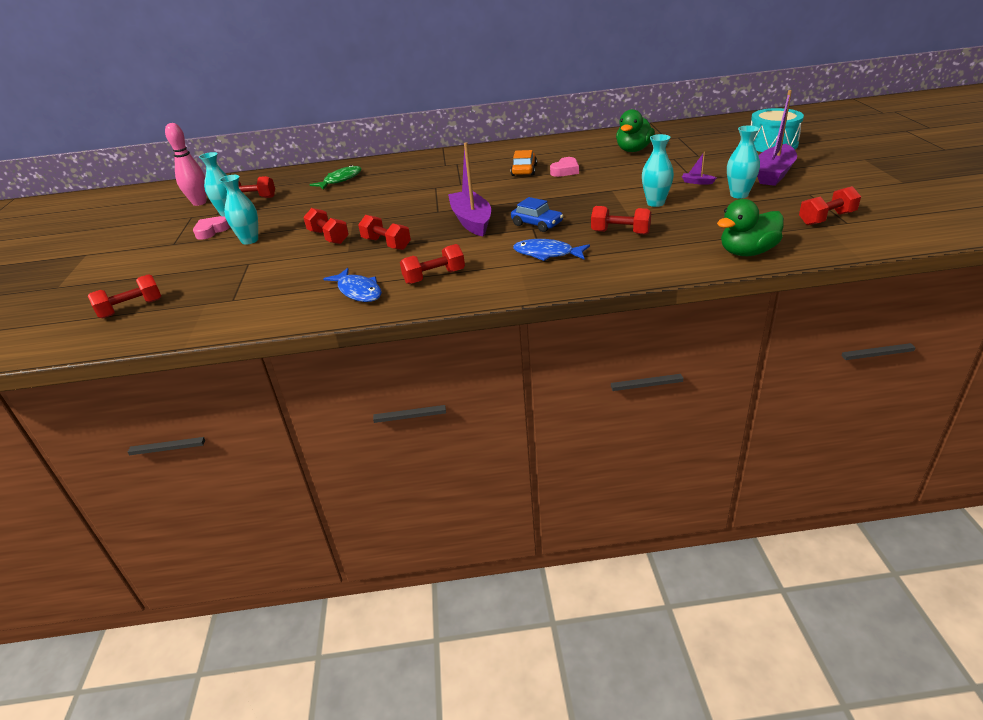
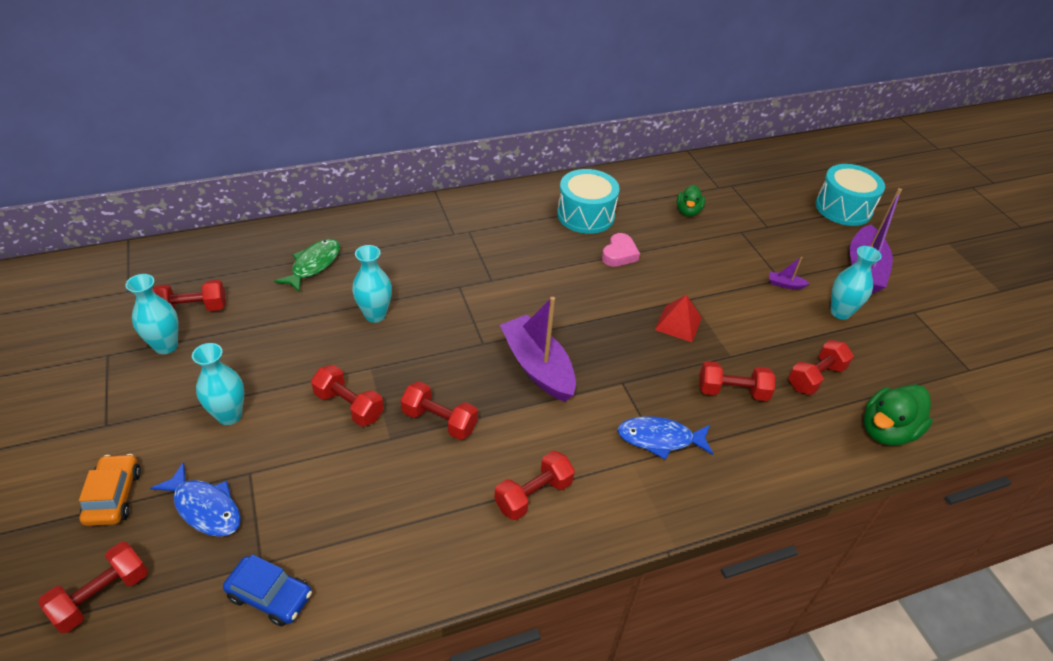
camera: 20 degrees left, 10 degrees up
(199, 203) = (106, 318): pink bowling pin -> none
(211, 231) = (156, 392): pink heart -> none
(358, 291) = (441, 533): blue fish -> blue fish (205, 508)
(524, 170) = (566, 251): orange car -> orange car (113, 496)
(537, 224) = (625, 373): blue car -> blue car (270, 595)
(549, 154) = (585, 215): none -> turquoise drum
(594, 201) = (678, 323): none -> red pyramid
(633, 150) = (688, 211): green duck -> green duck, size x0.63
(655, 203) = (752, 328): turquoise vase -> turquoise vase (375, 315)
(826, 218) = (947, 362): red dumbbell -> red dumbbell (815, 377)

